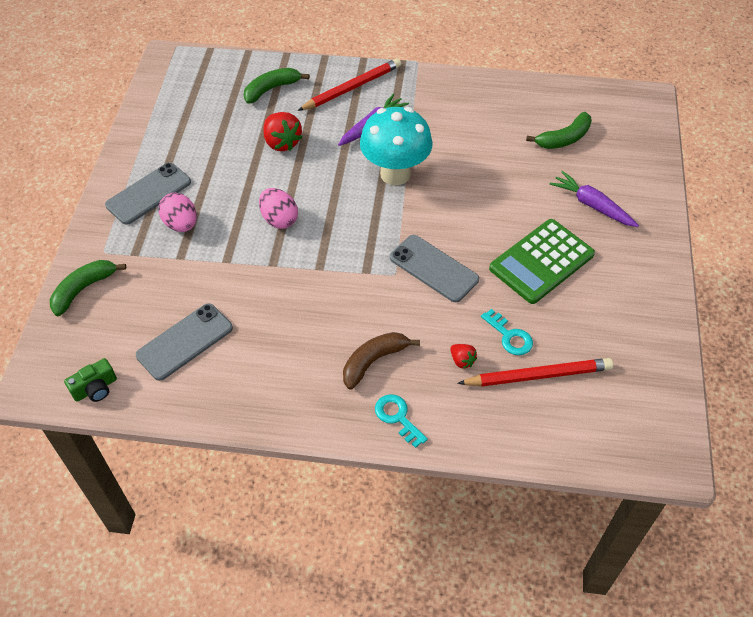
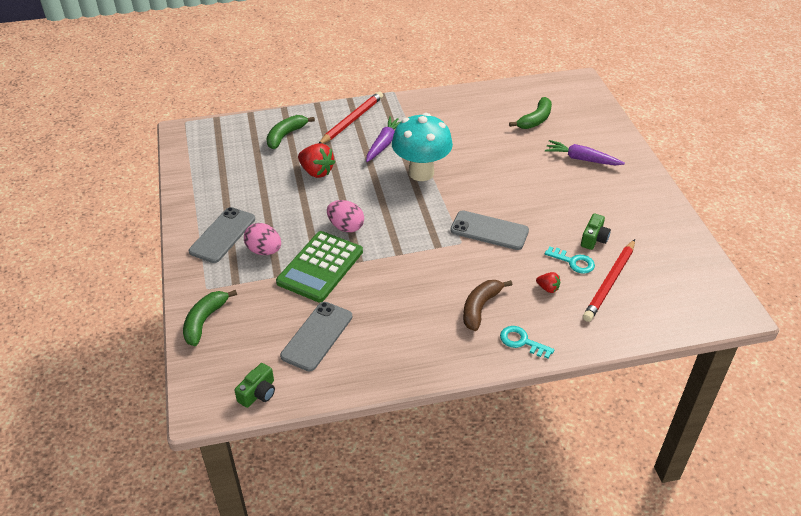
camera: 20 degrees left, 10 degrees down
(538, 375) = (610, 283): red pencil -> red pencil turned 150 degrees clockwise
(541, 261) = (567, 205): green calculator -> green calculator (320, 267)
(550, 314) = (594, 239): none -> green camera

